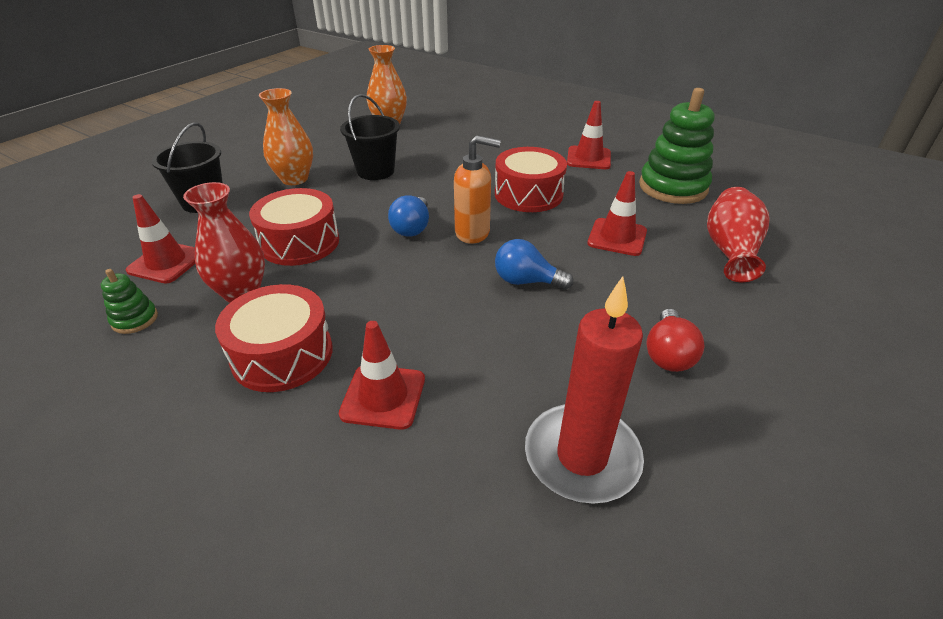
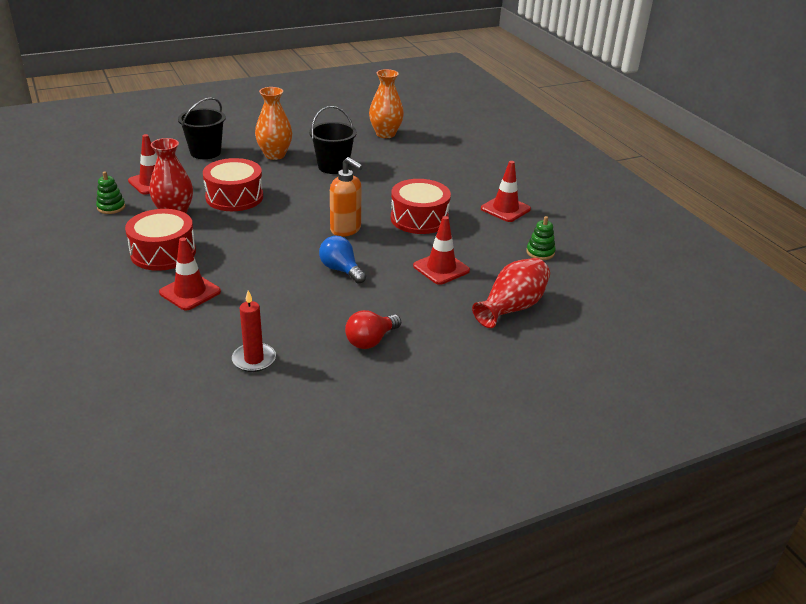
camera: 30 degrees right, 5 degrees down
(412, 228) = (311, 212): blue light bulb -> none
(582, 456) = (254, 359): red candle -> red candle, size x0.59
(673, 187) = (540, 252): green stacking toy -> green stacking toy, size x0.46

